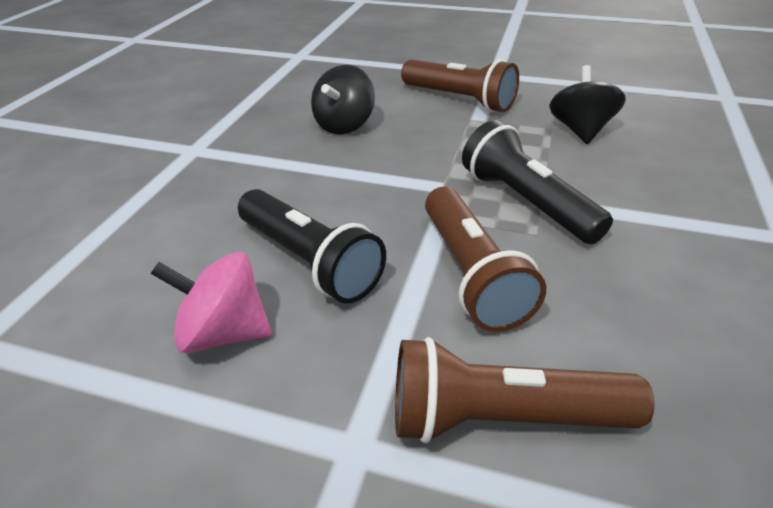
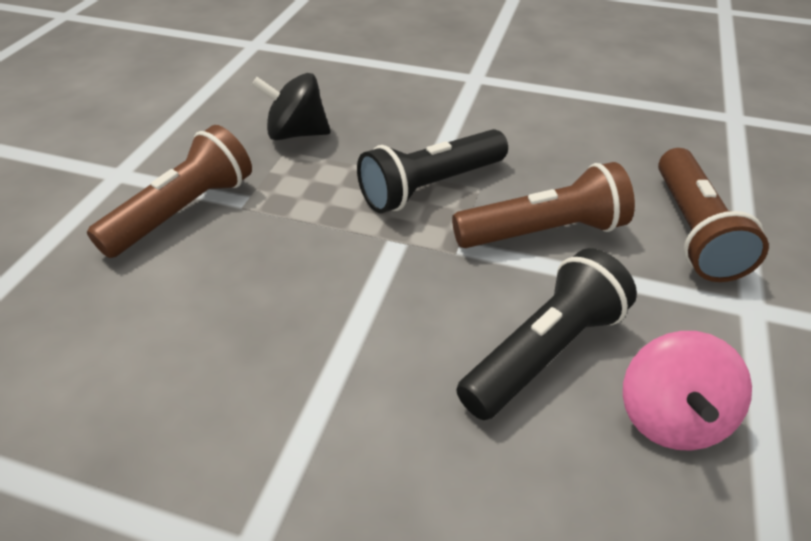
camera: 90 degrees left, 5 degrees up
(344, 125) = (219, 332): black spinning top -> none

